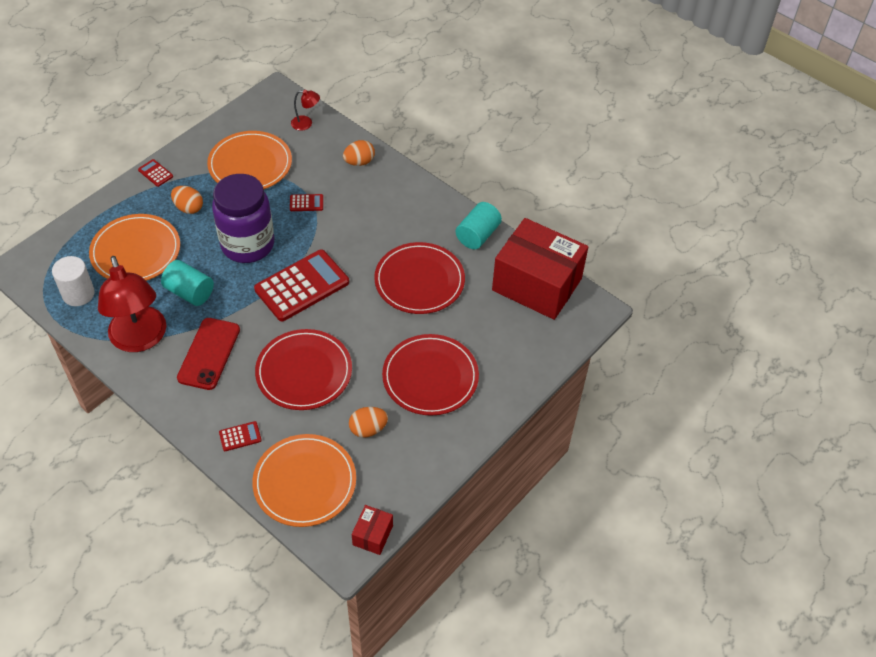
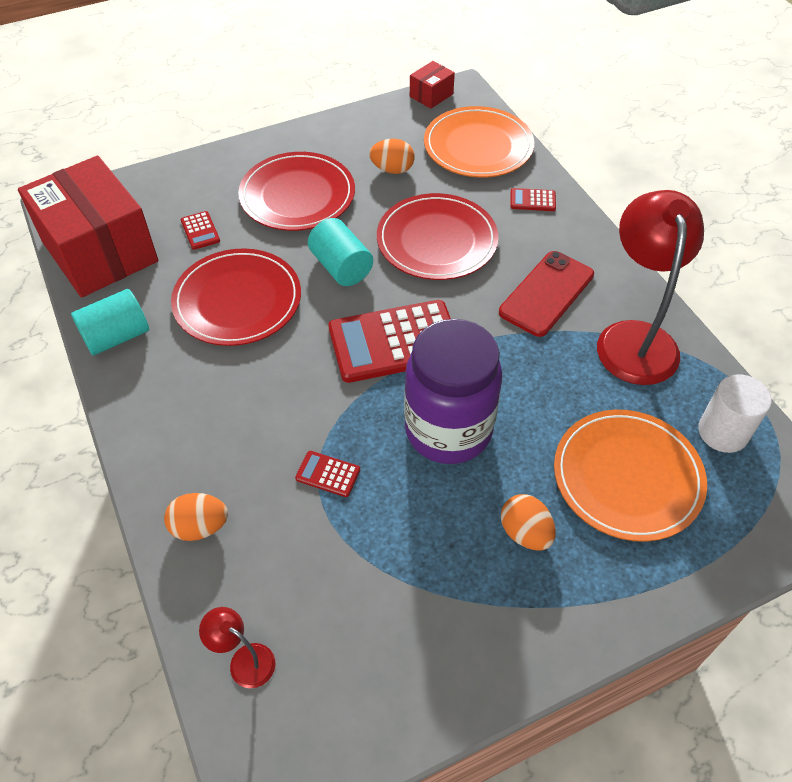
camera: 155 degrees left, 0 degrees up
(155, 173) = (572, 637): red calculator -> red calculator (200, 231)
(190, 292) = (554, 382): turquoise cylinder -> turquoise cylinder (341, 267)
(250, 164) = (390, 593): orange plate -> none

